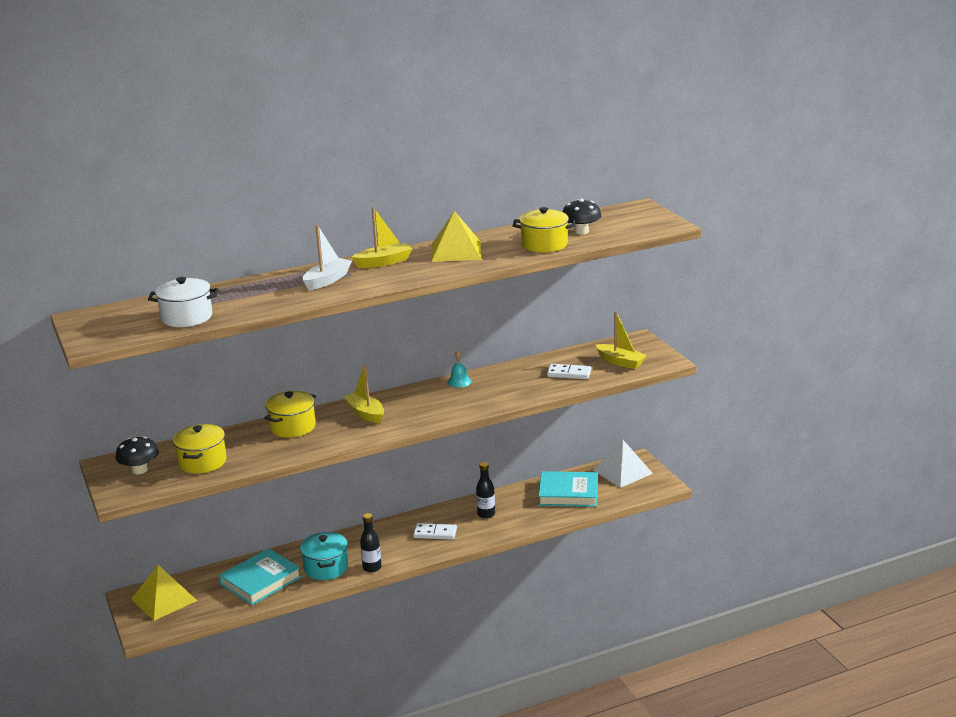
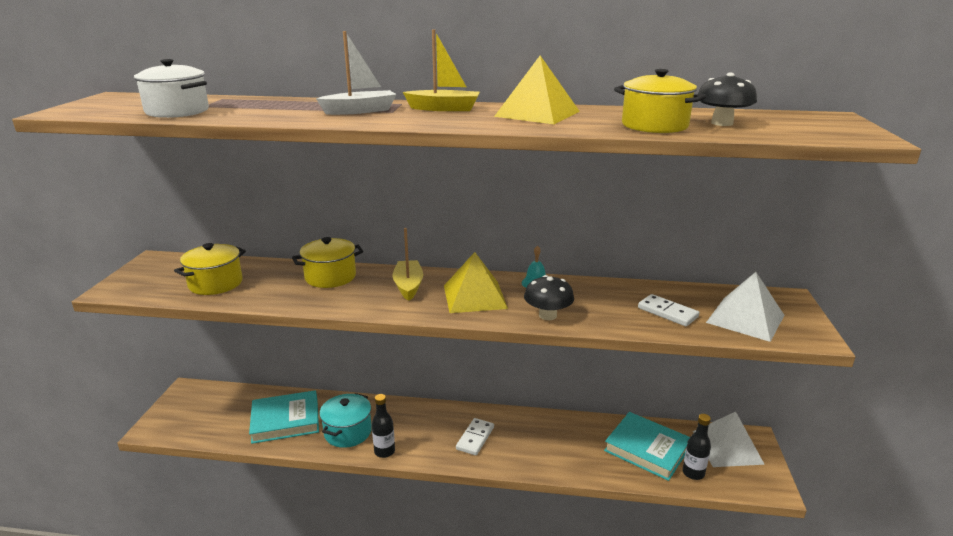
camera: 30 degrees right, 0 degrees up
(139, 470) = (164, 273): black mushroom -> black mushroom (547, 315)
(164, 599) = (202, 404): yellow pyramid -> yellow pyramid (474, 296)
(435, 533) = (475, 438): white domino -> white domino turned 75 degrees clockwise
(486, 514) = (541, 438): black bottle -> black bottle (693, 473)
(620, 362) = (745, 318): yellow boat -> white pyramid

